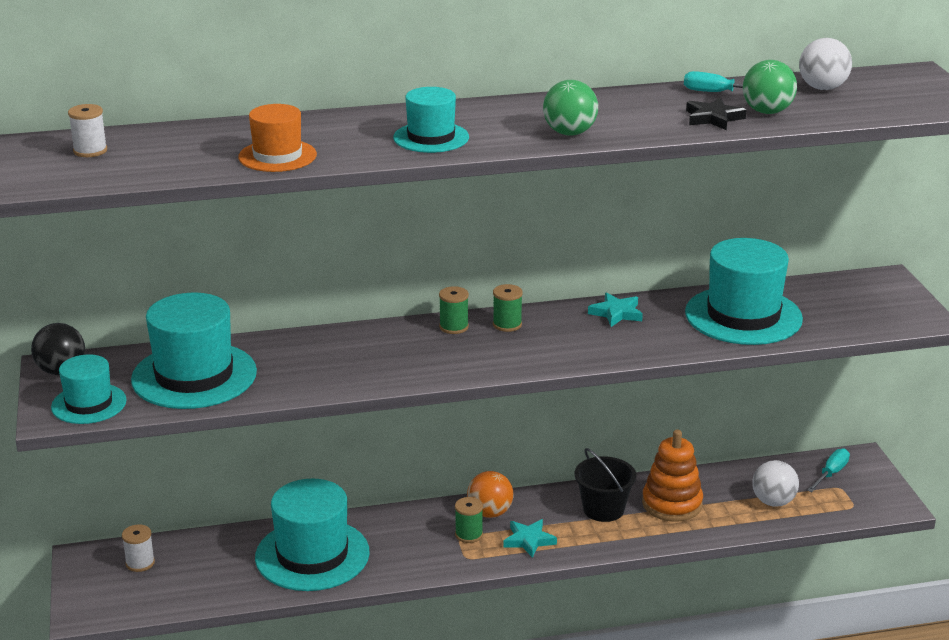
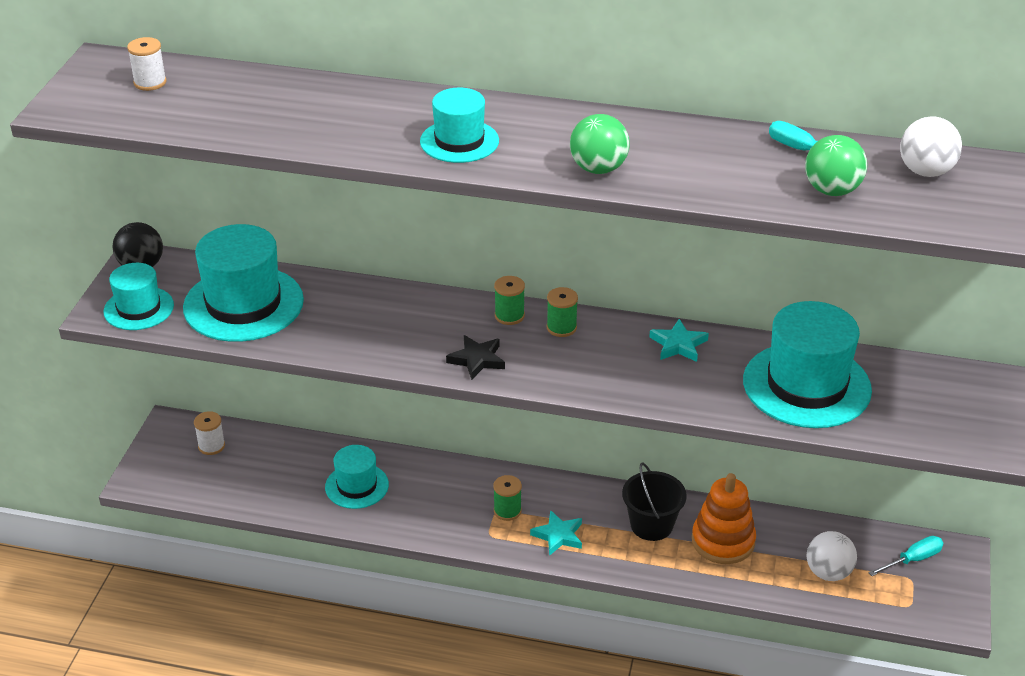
camera: 25 degrees right, 10 degrees up
(277, 156) = (301, 129): orange hat -> none
(312, 555) = (357, 486): turquoise hat -> turquoise hat, size x0.58
(490, 513) = (542, 493): orange ball -> none
(713, 118) = (765, 185): black star -> black star (477, 359)

